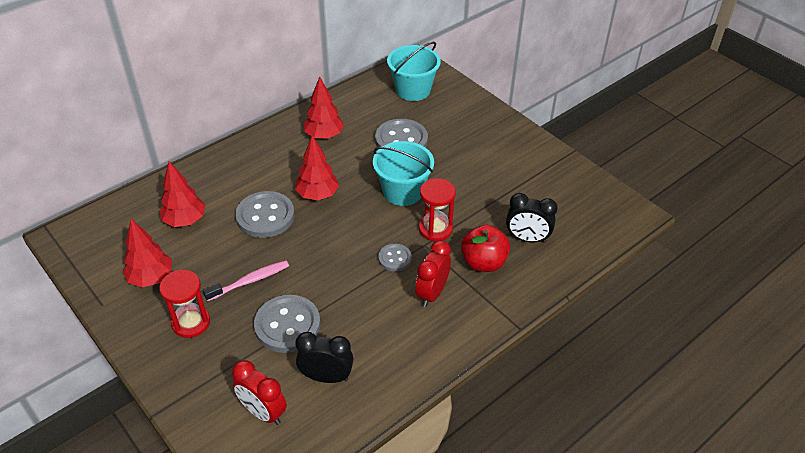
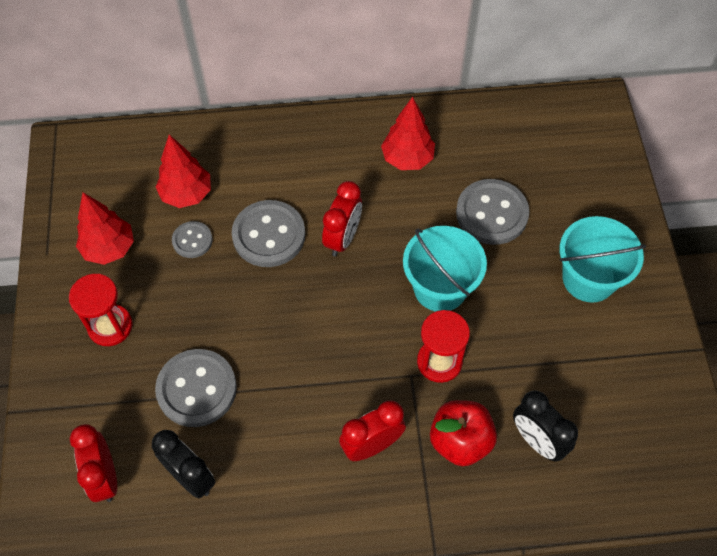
camera: 35 degrees right, 15 degrees up
(250, 281) = (198, 310): pink toothbrush -> none
(317, 195) = (343, 238): red tree -> red clock
(395, 258) = (365, 374): grey button -> grey button (192, 240)
(413, 90) = (560, 146): turquoise bucket -> turquoise bucket (589, 278)

